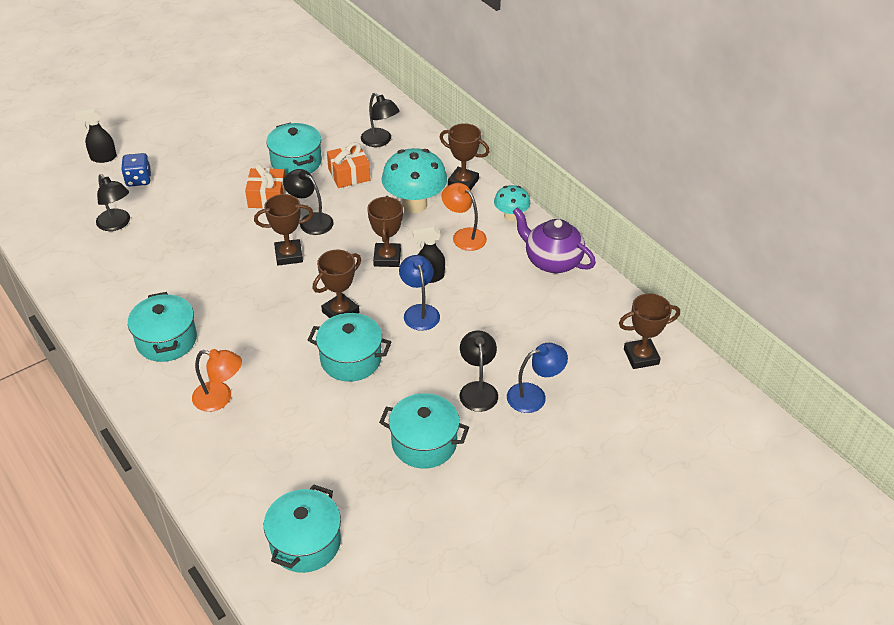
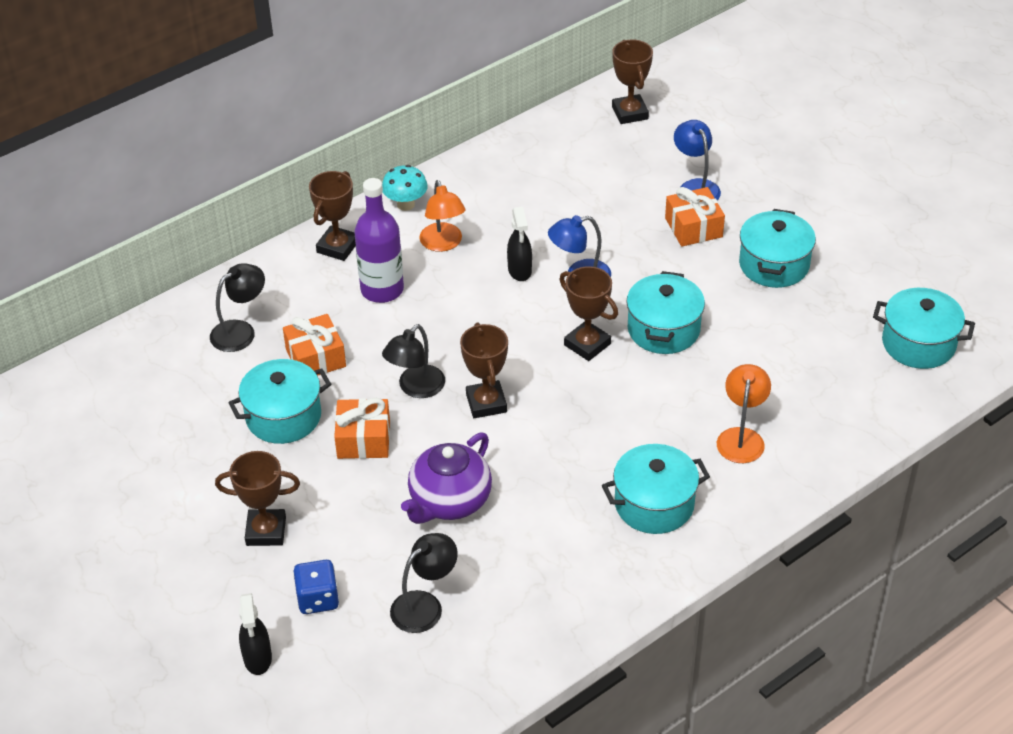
camera: 90 degrees left, 0 degrees up
(387, 258) = (487, 309): brown trophy -> brown trophy (266, 531)
(414, 204) = (382, 290): turquoise mushroom -> purple bottle
(464, 236) = (443, 244): orange lamp -> orange lamp turned 60 degrees counterclockwise
(478, 389) = (693, 227): black lamp -> orange gift
(552, 261) = (486, 172): purple teapot -> purple teapot (449, 501)

